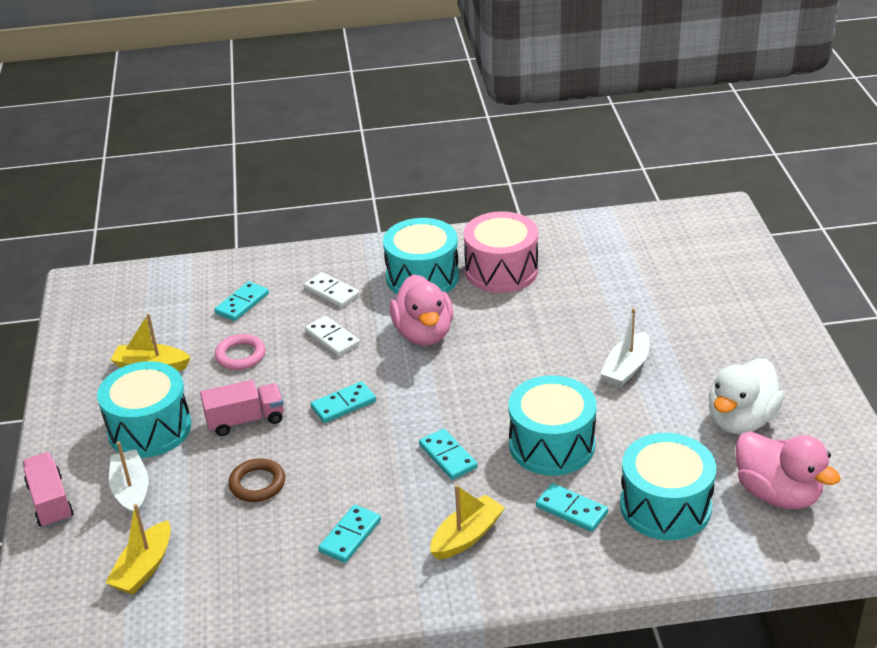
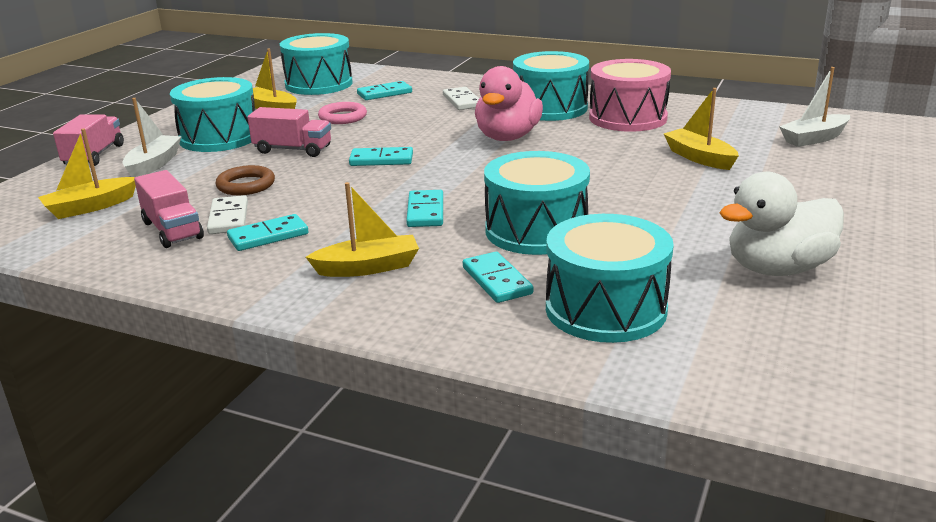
camera: 30 degrees right, 10 degrees down
(155, 309) = (319, 84): none -> turquoise drum
(259, 563) = (172, 230): none -> pink truck
(332, 338) = (427, 124): white domino -> white domino (229, 218)
(600, 309) = (699, 158): none -> yellow boat
(626, 368) = (681, 200): white boat -> white boat (814, 138)
(777, 494) = (763, 341): pink duck -> none

